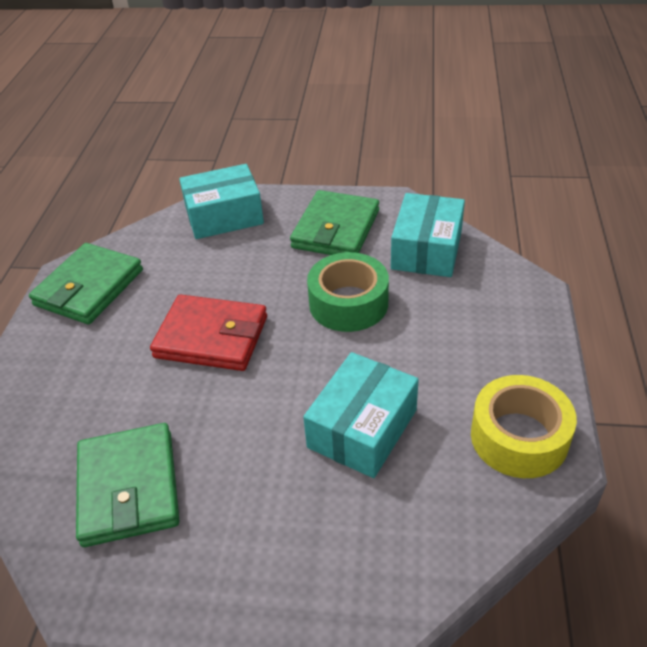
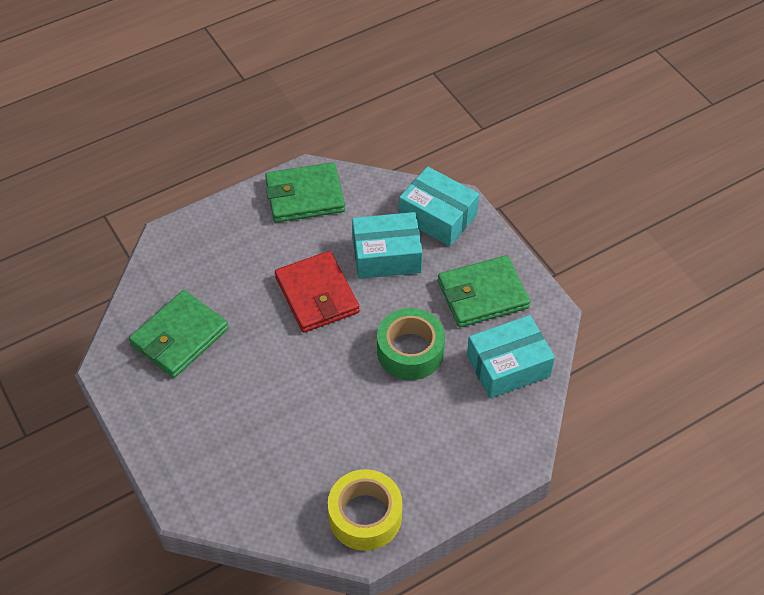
camera: 50 degrees right, 10 degrees up
(362, 428) = (307, 425): turquoise box -> turquoise box (386, 255)

